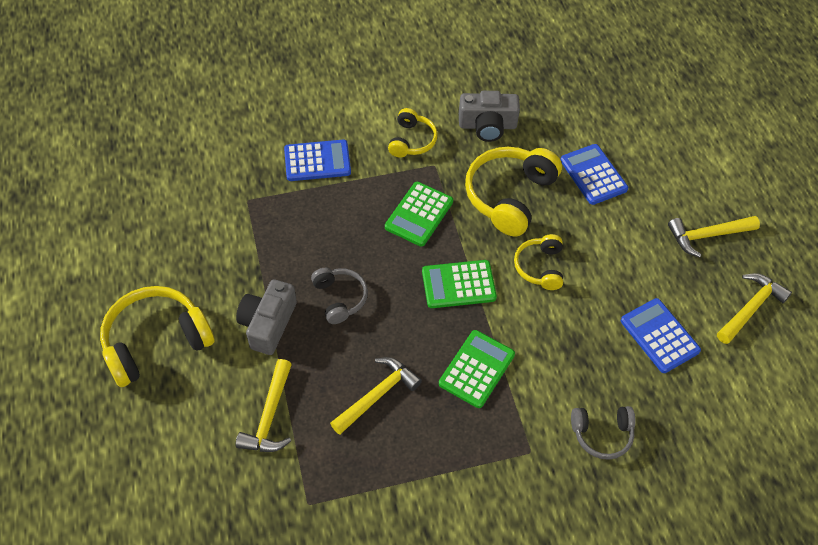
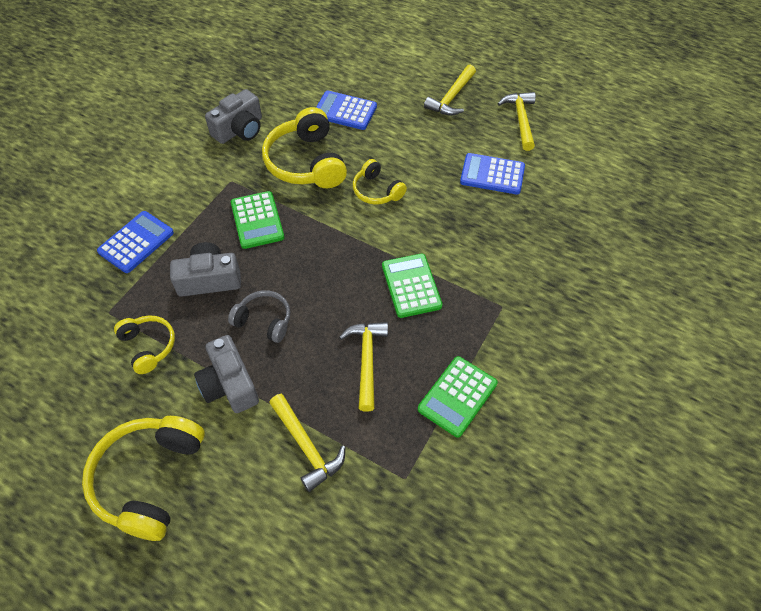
camera: 45 degrees left, 0 degrees up
(336, 233) = (209, 279): none -> grey camera
(412, 141) = (195, 176): yellow headphones -> yellow headphones (148, 346)
(458, 284) = (337, 243): green calculator -> green calculator (457, 396)
(602, 434) = (528, 258): grey headphones -> none

